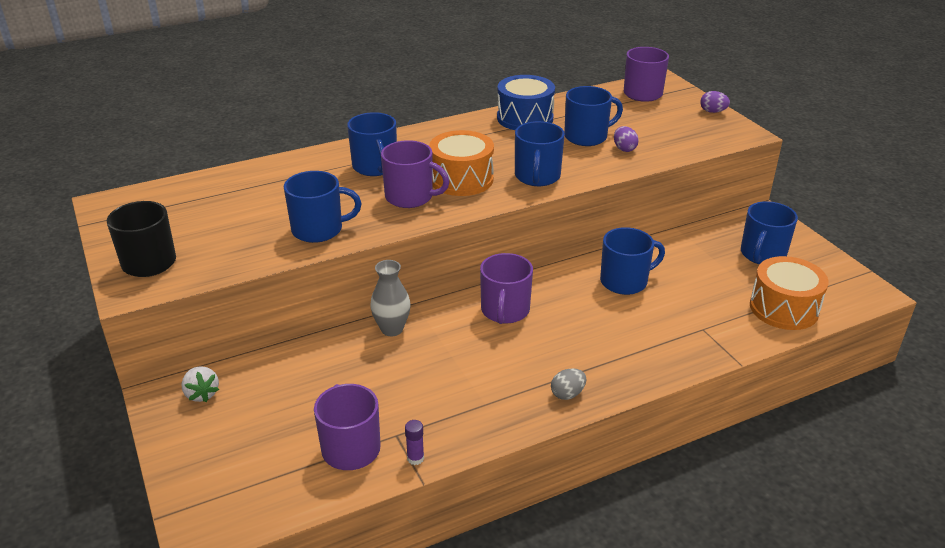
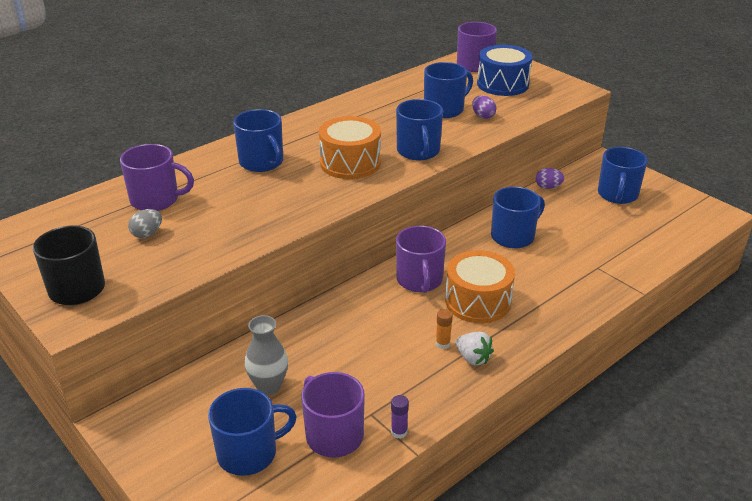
camera: 15 degrees left, 0 degrees up
(202, 394) = (161, 412): white strawberry -> white strawberry (473, 358)
(319, 229) = (236, 230): blue mug -> blue mug (249, 453)
(392, 329) = (322, 315): grey vase -> grey vase (269, 386)
(410, 197) = (310, 186): purple mug -> purple mug (156, 200)
(499, 379) = (442, 344): none -> orange glue stick
(525, 118) = (380, 99): blue drum -> blue drum (502, 84)
(567, 394) = (509, 346): grey egg -> grey egg (147, 234)
(712, 111) = (542, 74): purple egg -> purple egg (548, 187)
(783, 308) = (655, 238): orange drum -> orange drum (477, 301)

